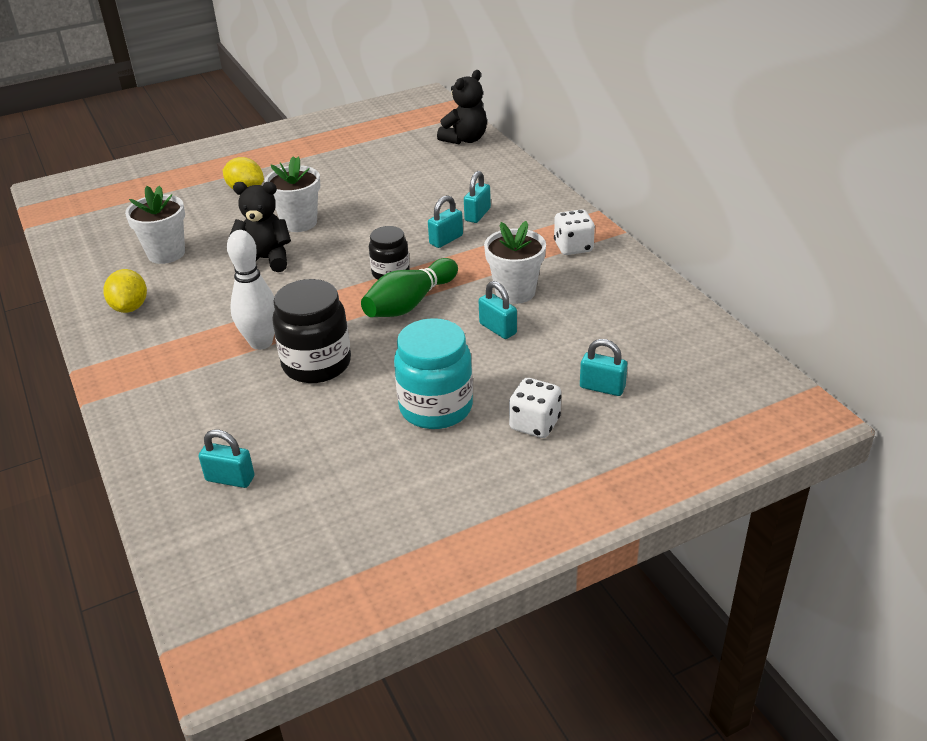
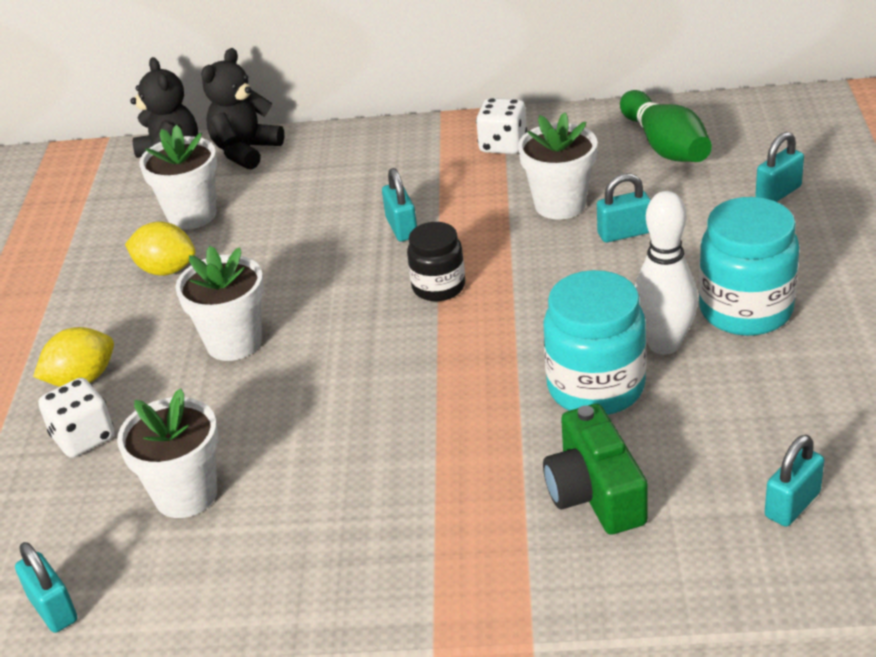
camera: 60 degrees left, 0 degrees up
(130, 307) = (309, 556): yellow lemon -> yellow lemon (166, 270)
(214, 391) = (595, 492): none -> green camera
(261, 343) = (511, 429): white bowling pin -> white bowling pin (664, 344)
(265, 260) = (303, 391): black teddy bear -> black teddy bear (245, 151)
(316, 364) = (596, 387): black jar -> turquoise jar
(410, 303) = (520, 286): green bowling pin -> green bowling pin (665, 146)
(413, 166) = (192, 215): none -> white flower pot
(477, 215) = (367, 192): turquoise padlock -> turquoise padlock (53, 609)
(534, 424) = (814, 249): white dice -> white dice (83, 438)

